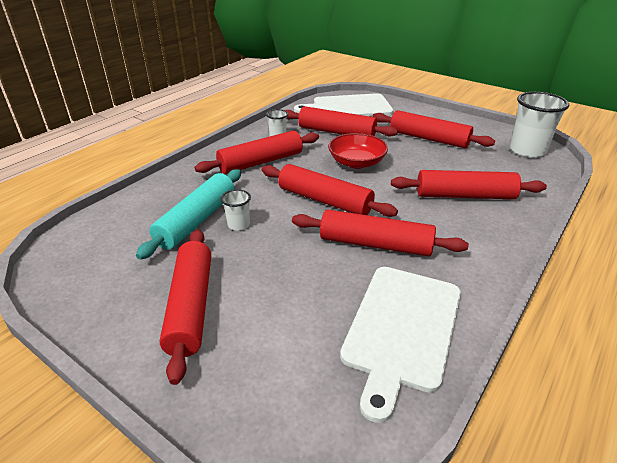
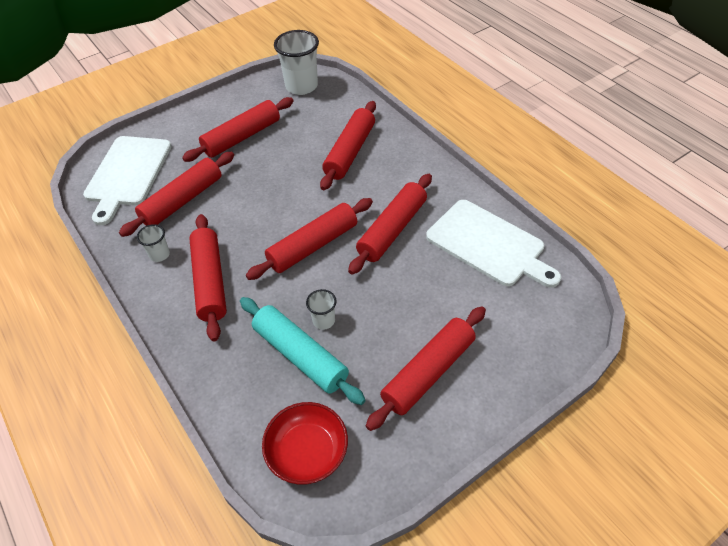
camera: 70 degrees left, 15 degrees up
(190, 306) = (428, 372): red rolling pin -> red rolling pin turned 60 degrees counterclockwise
(356, 162) = (257, 203): red bowl -> red bowl (307, 451)

